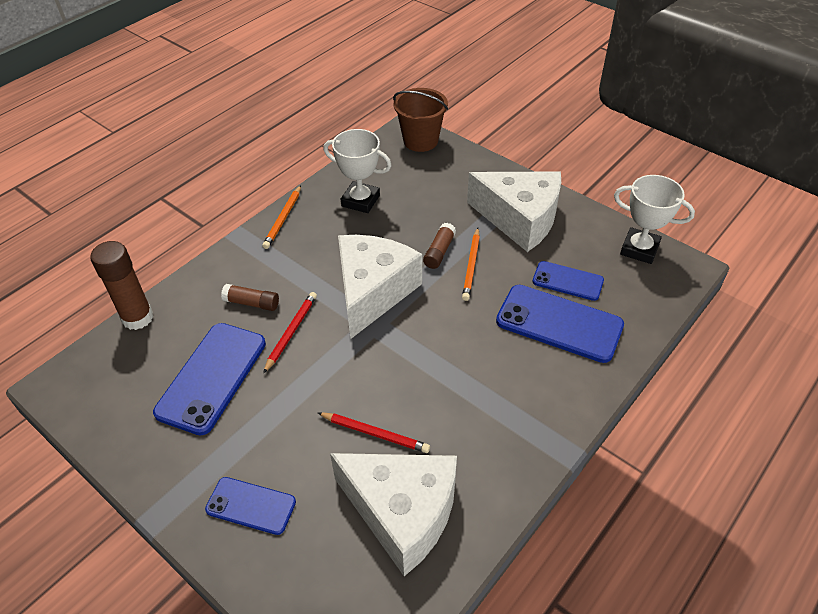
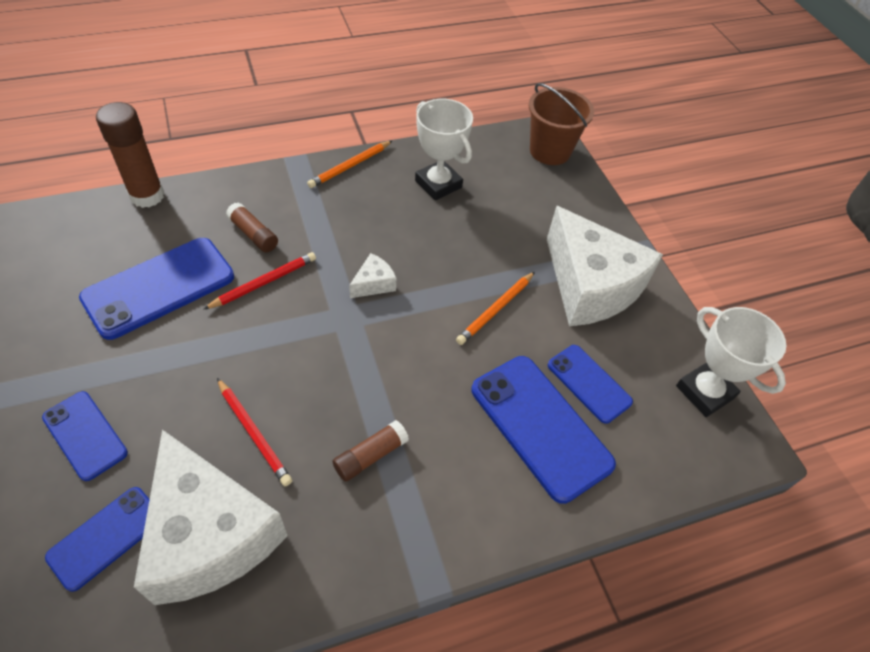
camera: 25 degrees right, 5 degrees up
(330, 558) = (106, 537): none -> blue phone
(373, 292) = (374, 284): white cheese -> white cheese, size x0.40
(439, 251) = (474, 277): brown glue stick -> brown glue stick (370, 456)

